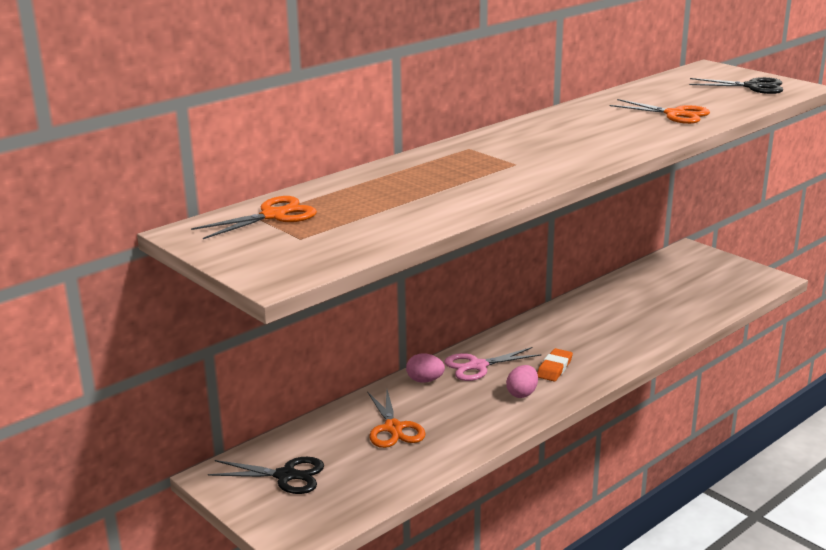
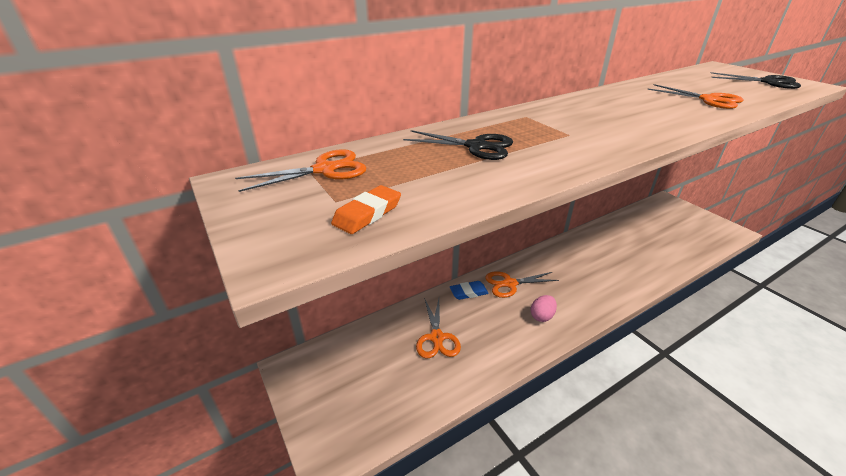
camera: 10 degrees right, 10 degrees up
(286, 476) = (342, 377): black scissors -> black scissors (476, 146)
(425, 380) = (468, 292): pink egg -> blue eraser
(477, 366) = (509, 284): pink scissors -> orange scissors
(554, 368) = (568, 294): orange eraser -> orange eraser (367, 214)

